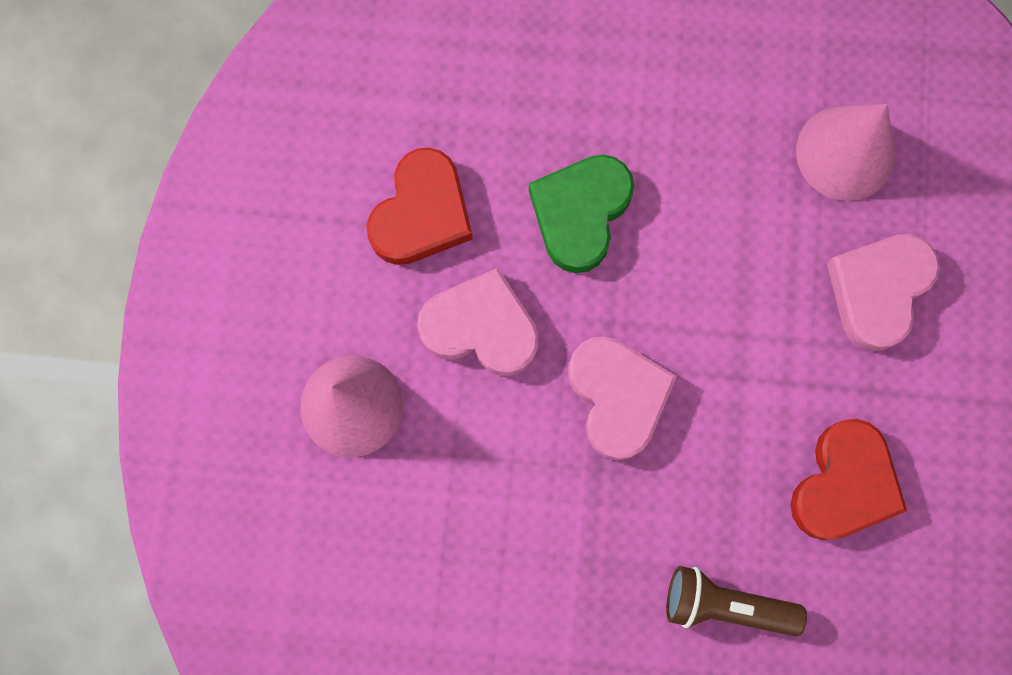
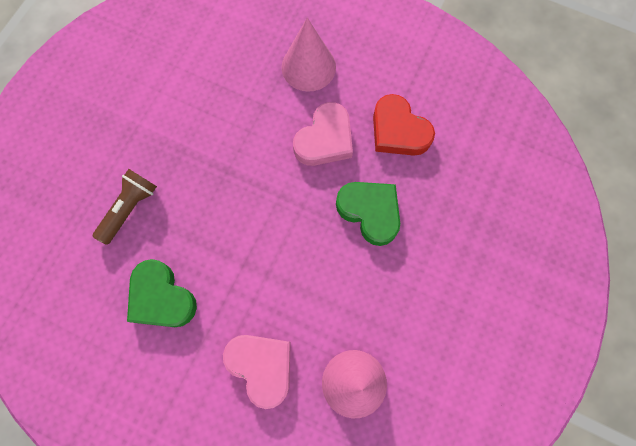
camera: 110 degrees right, 5 degrees down
(617, 397) = (260, 194): pink heart -> none
(844, 484) = (161, 297): red heart -> green heart

